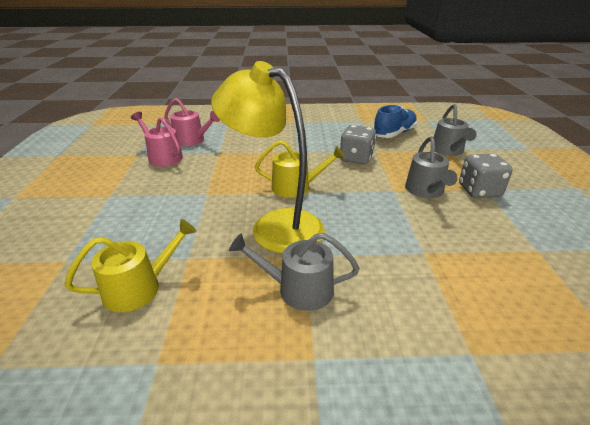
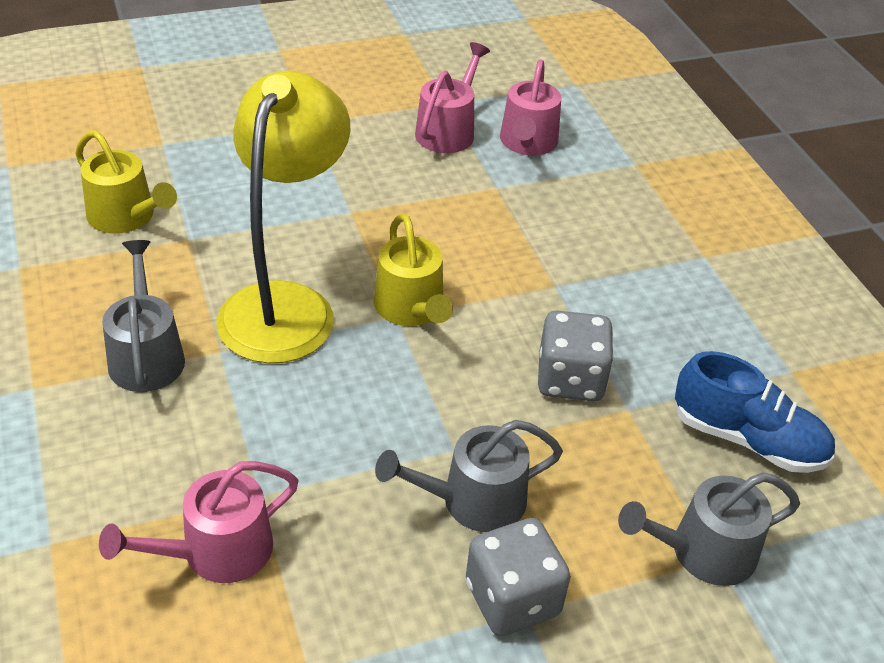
camera: 70 degrees right, 10 degrees up
(467, 273) = (217, 551): none -> pink watering can

